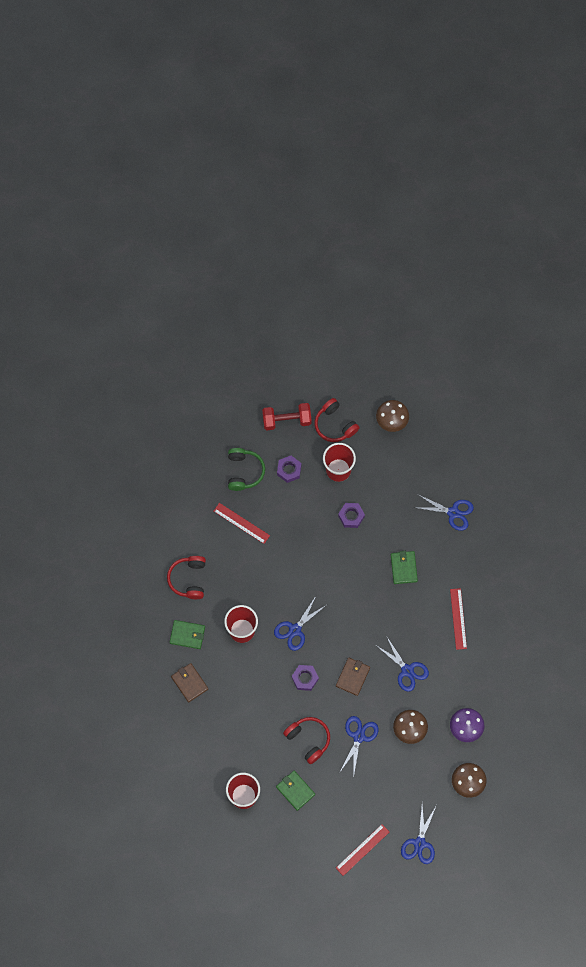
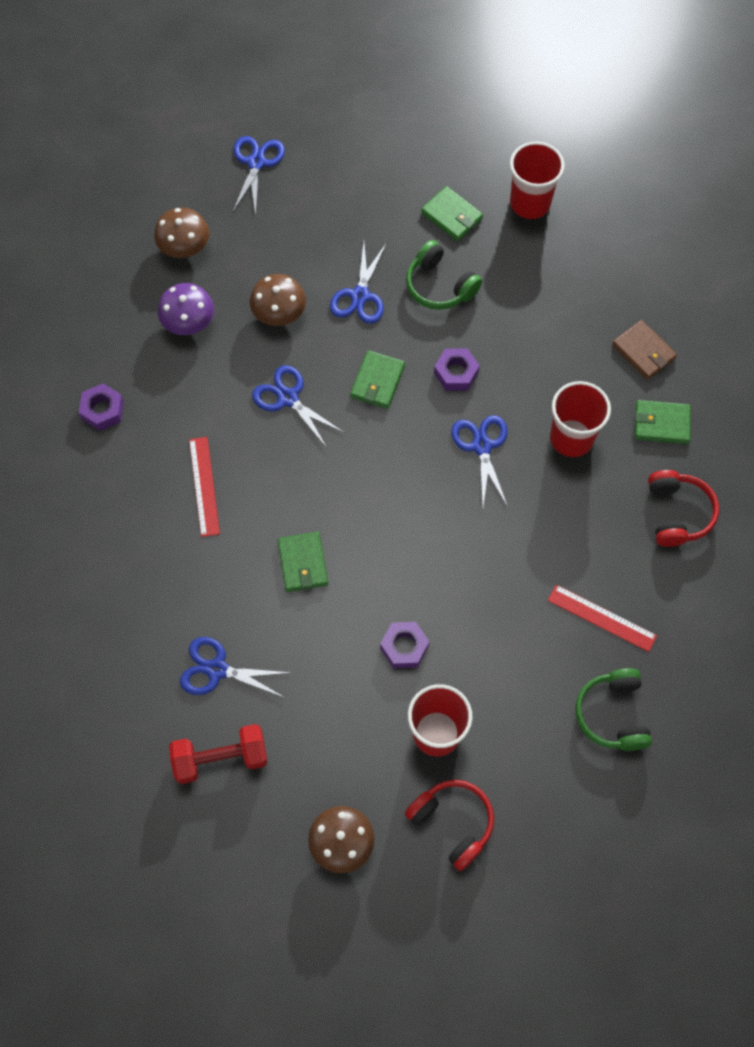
camera: 175 degrees right, 5 degrees down
(286, 420) = (547, 825): red dumbbell -> red dumbbell (221, 758)
(289, 470) = (529, 724): purple nut -> purple nut (102, 410)
(295, 629) = (482, 446): blue scissors -> blue scissors turned 45 degrees counterclockwise
(308, 739) = (439, 286): red headphones -> green headphones
(352, 677) = (377, 381): brown wallet -> green wallet
(362, 849) = (342, 149): red ruler -> none

